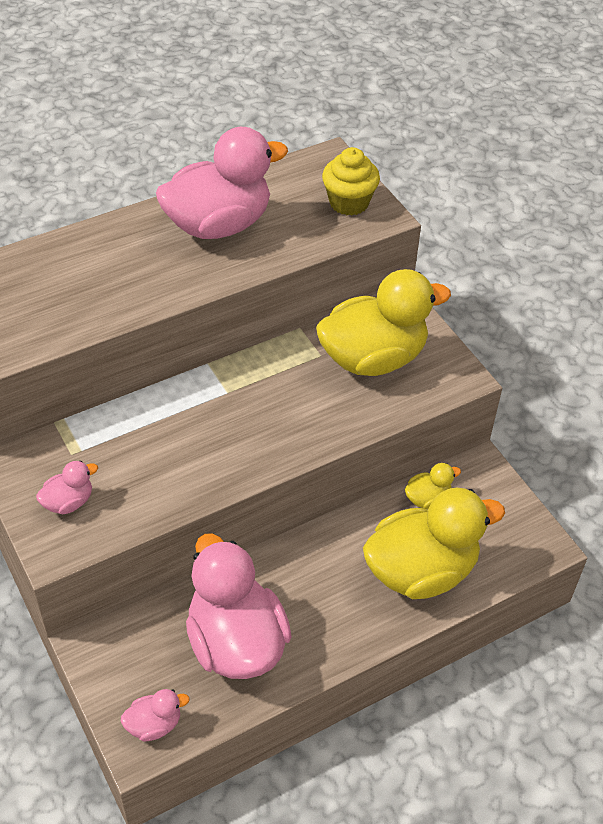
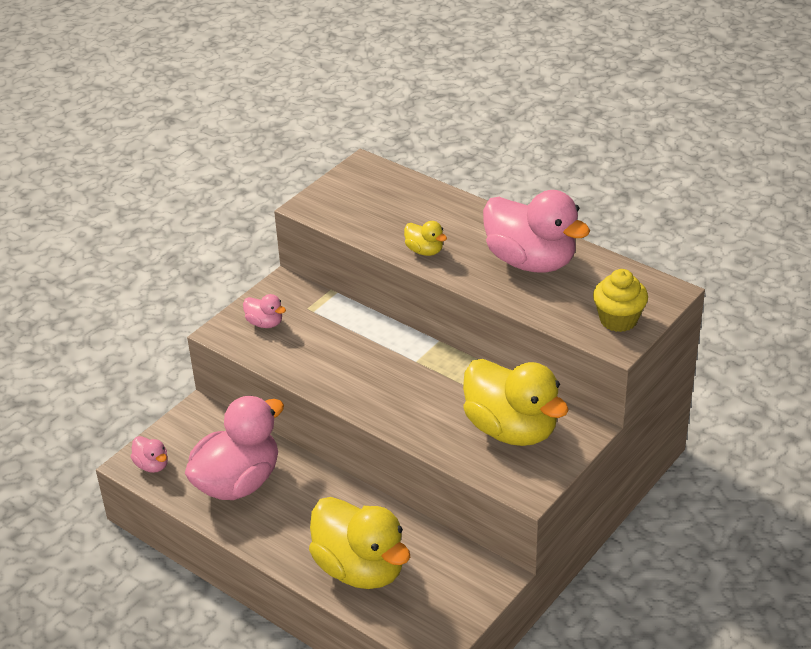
camera: 70 degrees right, 10 degrees down
(427, 498) = (438, 551): yellow duck -> yellow duck (424, 251)

